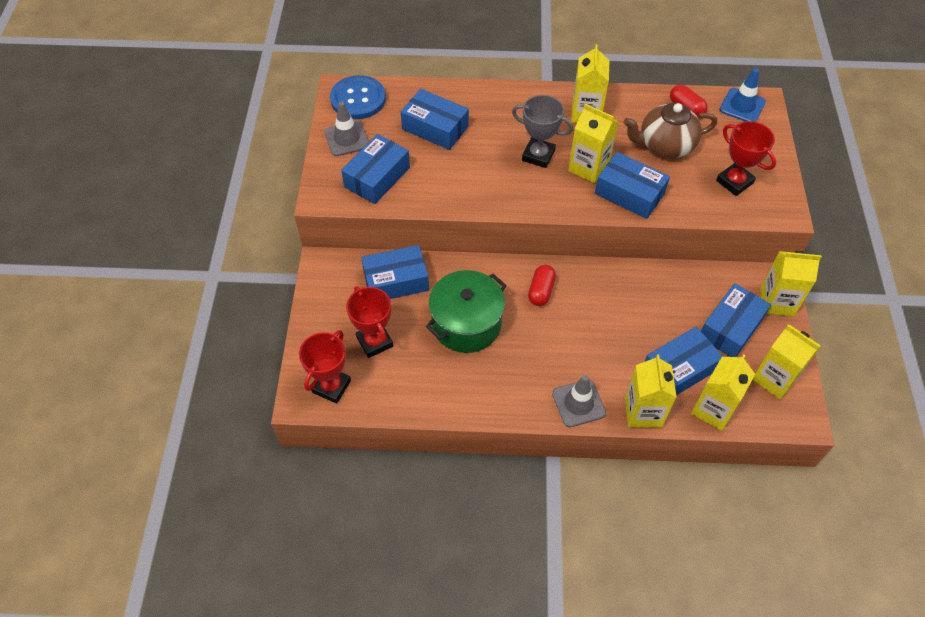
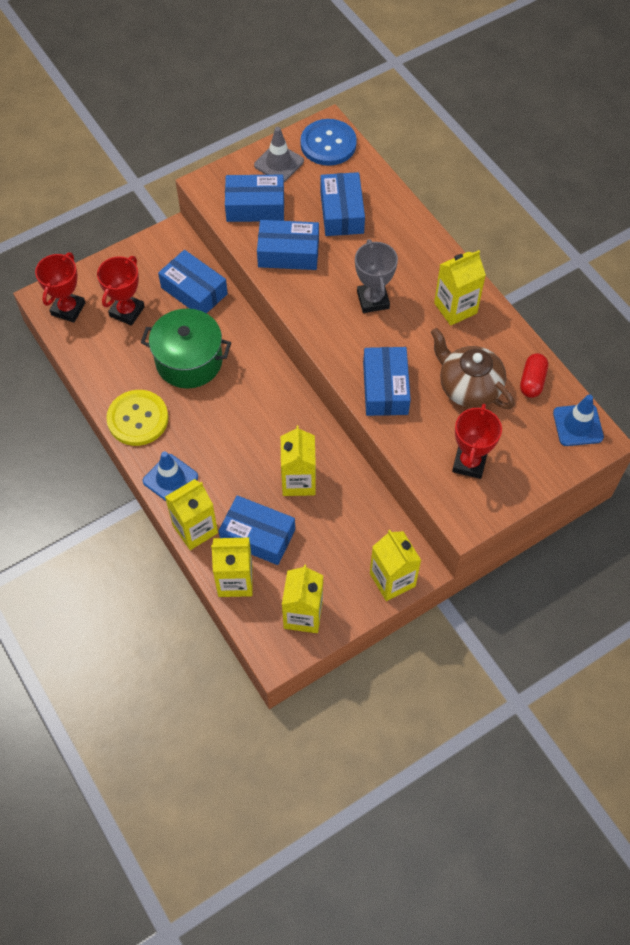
camera: 55 degrees right, 5 degrees up
(331, 386) = (68, 309): red trophy -> red trophy turned 60 degrees counterclockwise
(497, 395) = (138, 419): none -> yellow button
(541, 291) = (262, 394): red capsule -> none
(578, 403) = (170, 479): grey traffic cone -> blue traffic cone
(588, 167) = (390, 343): yellow carton -> yellow carton (298, 481)
(731, 328) = (333, 555): blue box -> blue box (288, 253)

